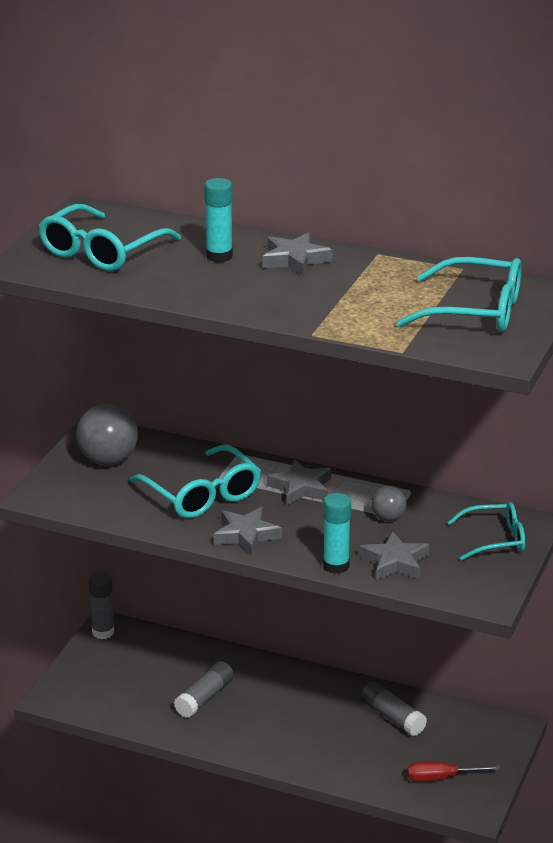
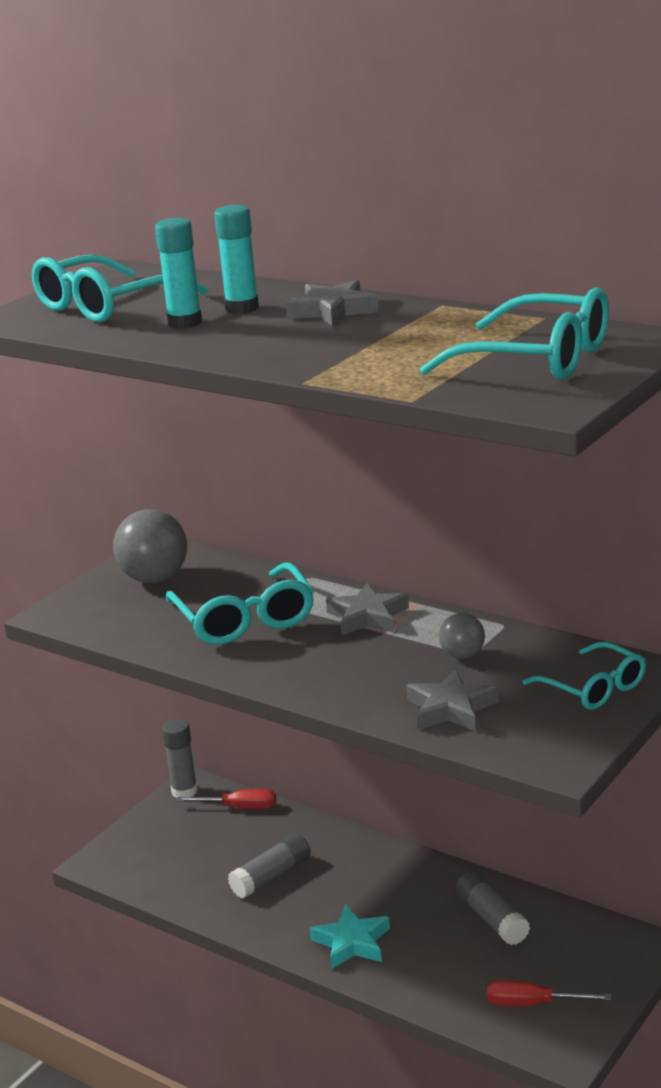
camera: 15 degrees right, 5 degrees down
(156, 643) = (240, 807): none -> red screwdriver
(246, 535) = (276, 667): grey star -> none
(288, 745) = (352, 942): none -> turquoise star
(336, 566) = (372, 709): turquoise glue stick -> turquoise glue stick (185, 323)
(494, 539) = (593, 688): turquoise glasses -> turquoise glasses turned 45 degrees clockwise

